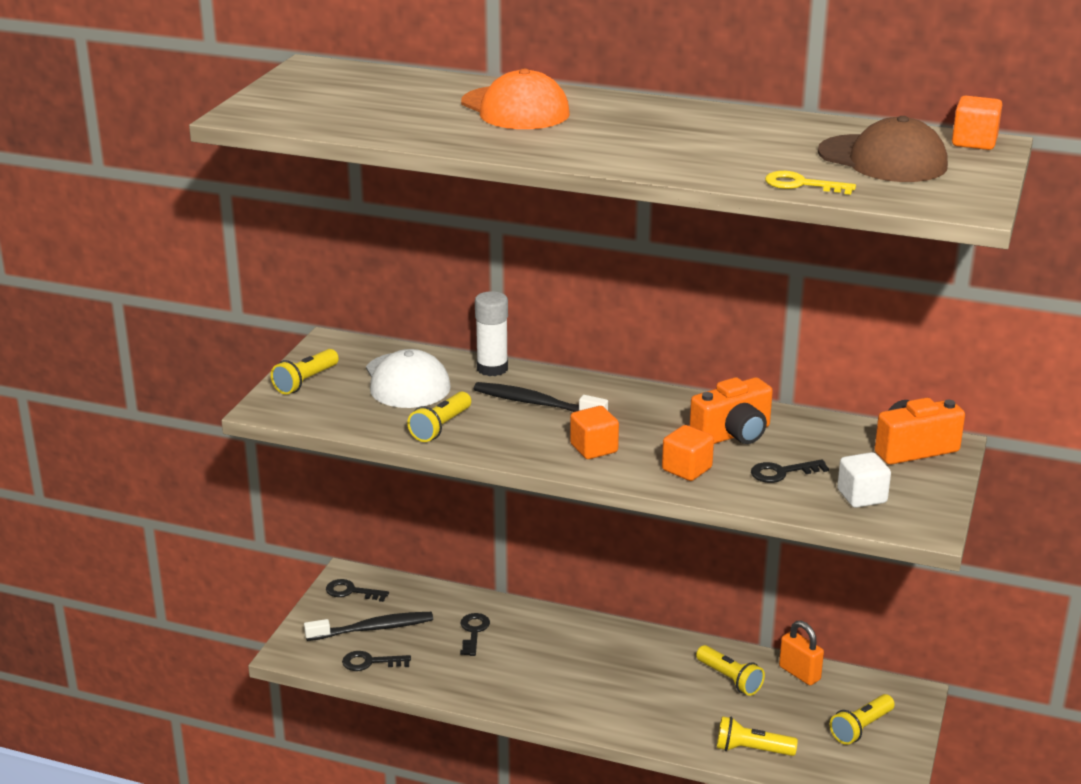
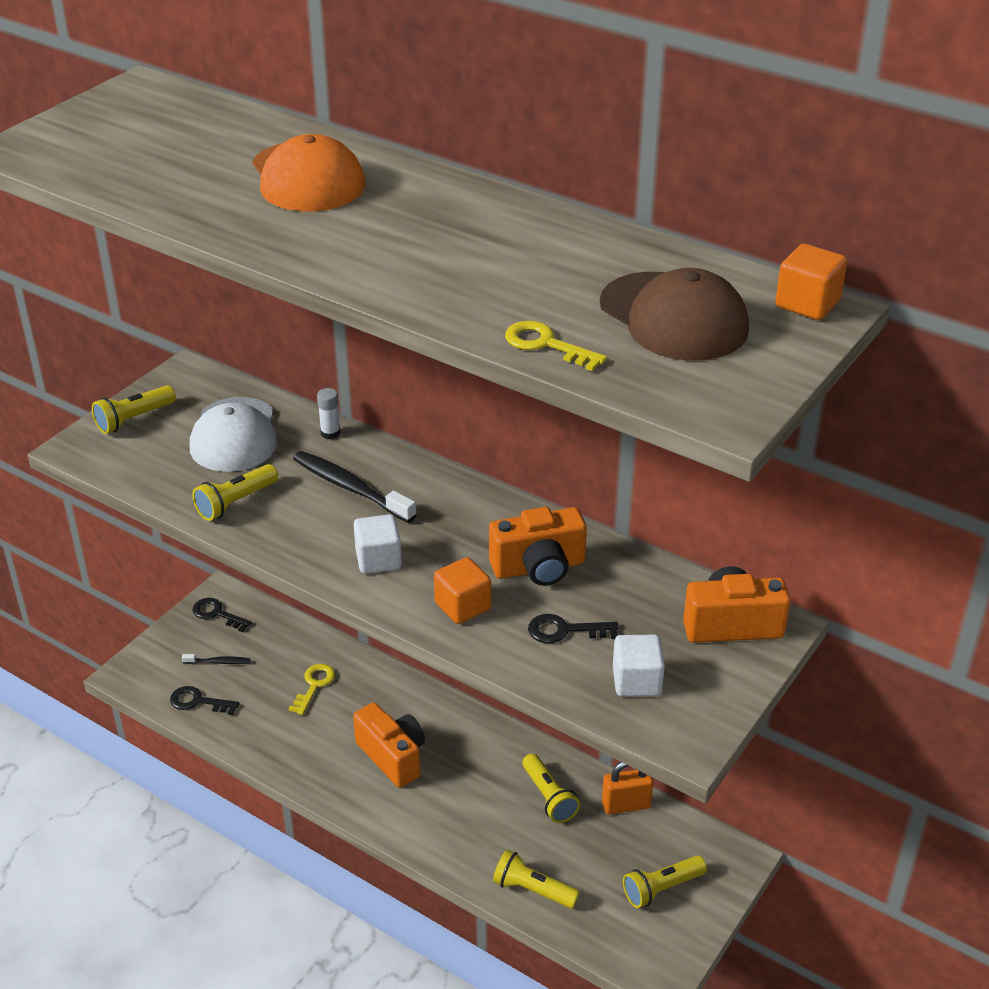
camera: 15 degrees right, 10 degrees up
(373, 628) = (218, 662): black toothbrush -> black toothbrush, size x0.51
(473, 632) = (314, 685): black key -> yellow key
(492, 368) = (330, 433): white glue stick -> white glue stick, size x0.57
(575, 673) = (392, 756): none -> orange camera
(594, 448) = (378, 559): orange cube -> white cube
(799, 673) = (626, 805): orange padlock -> orange padlock turned 75 degrees counterclockwise

